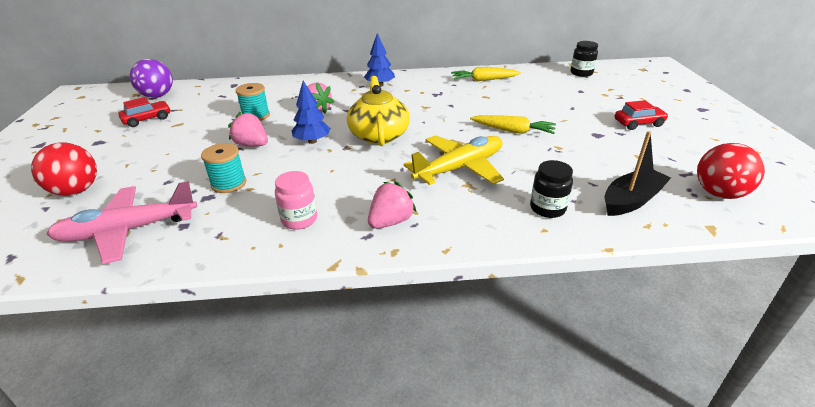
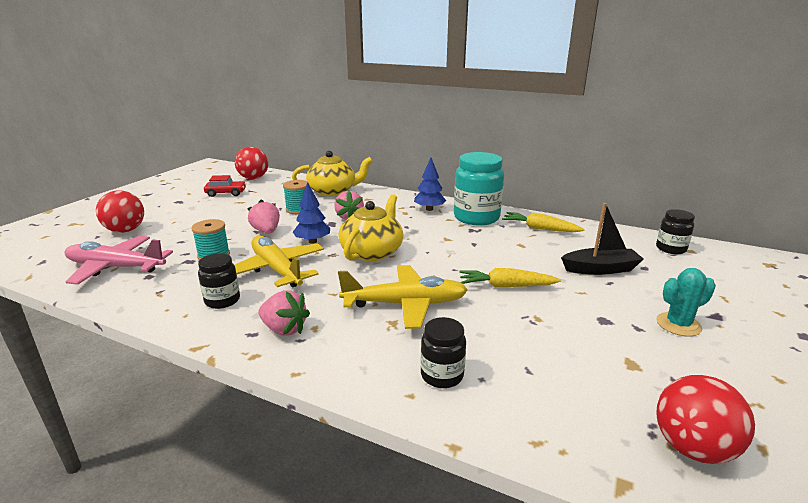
camera: 30 degrees right, 10 degrees down
(157, 96) = (253, 178): purple ball -> red ball
(267, 89) = (333, 191): none -> yellow teapot
(299, 219) = (222, 300): pink jar -> black jar
(313, 176) = (277, 270): none -> yellow plane
(390, 221) = (284, 329): pink strawberry -> pink strawberry turned 45 degrees clockwise
(427, 83) = (476, 218): none -> turquoise jar
(513, 131) = (506, 286): yellow carrot -> yellow carrot turned 135 degrees clockwise
(631, 200) = (552, 406): black boat -> black boat (600, 269)
(638, 123) = (678, 324): red car -> turquoise cactus

